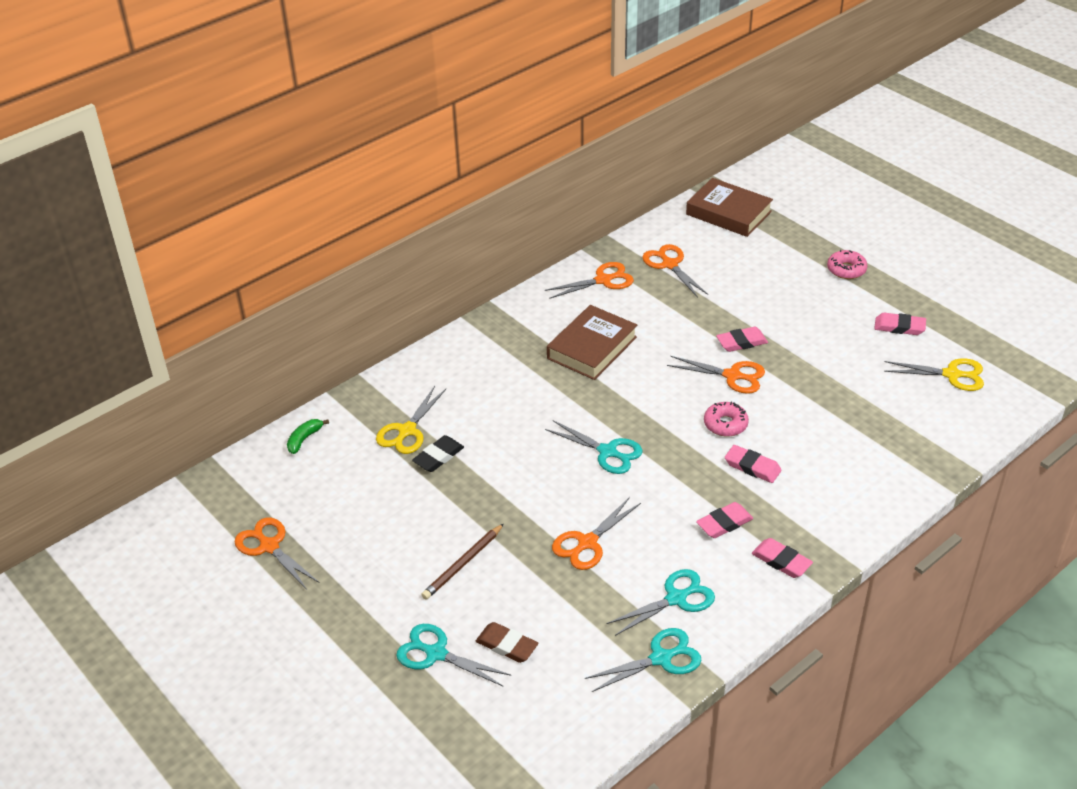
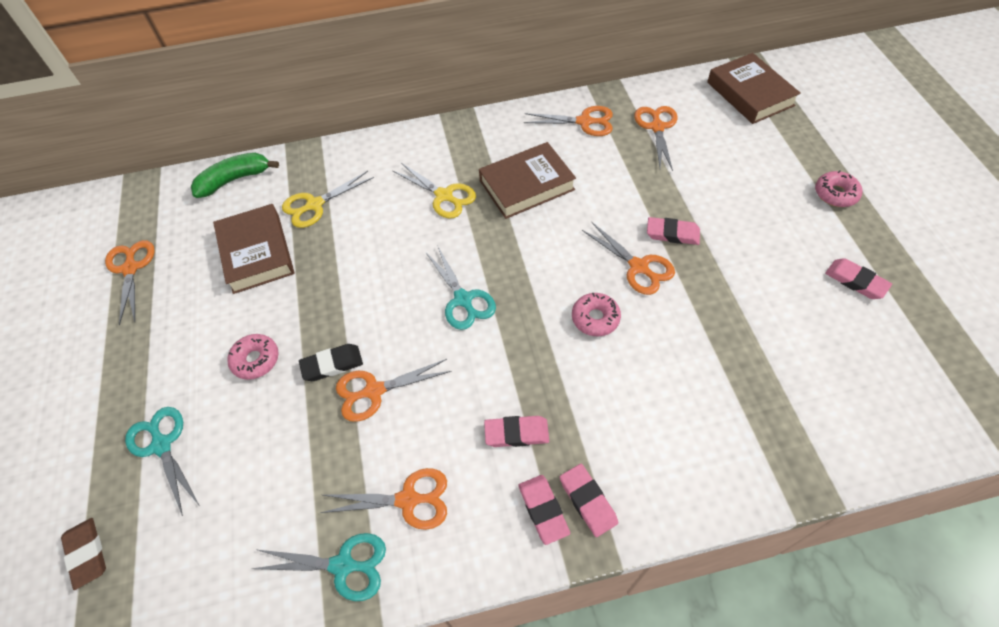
camera: 30 degrees right, 15 degrees up
(304, 439) = (234, 180): green banana -> green banana, size x1.71
(386, 488) = (257, 253): none -> brown book
(438, 456) = (319, 240): black eraser -> black eraser (332, 364)
(463, 564) = (256, 360): brown pencil -> pink donut
(507, 645) = (223, 469): brown eraser -> brown eraser (86, 554)
(676, 599) = (408, 500): turquoise scissors -> orange scissors
(752, 467) = (589, 379): pink eraser -> pink eraser (588, 501)
(951, 374) = (883, 364): yellow scissors -> yellow scissors (444, 196)

